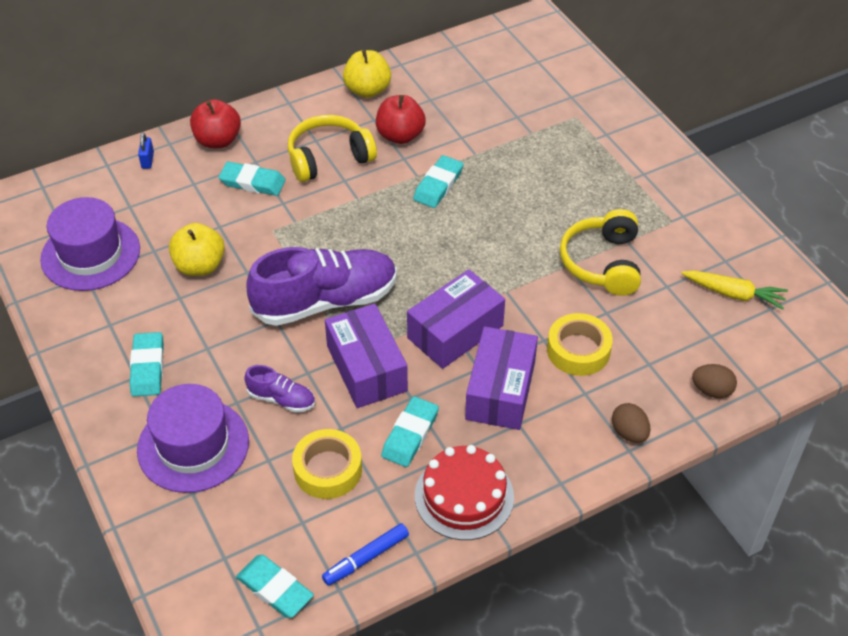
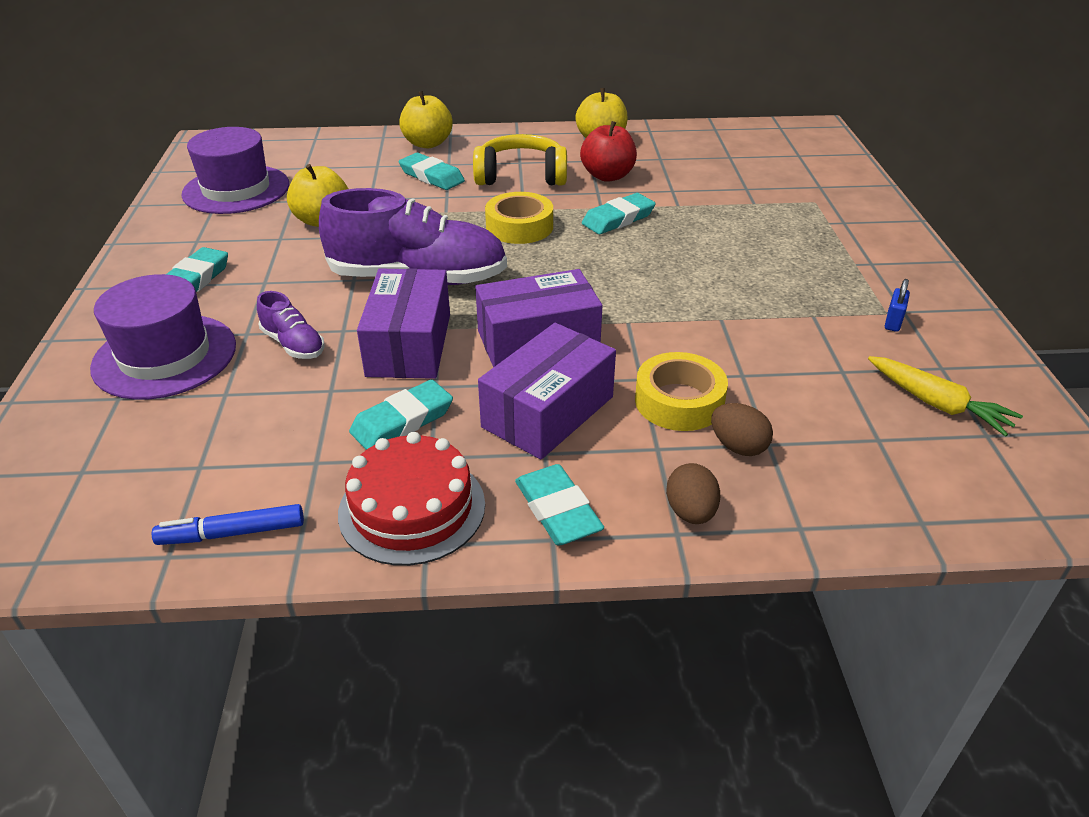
camera: 25 degrees right, 10 degrees down
(147, 160) = (352, 143): blue padlock -> blue padlock (893, 322)
(218, 140) = (427, 143): red apple -> yellow apple
(275, 589) = (98, 525): turquoise eraser -> turquoise eraser (557, 510)
(328, 469) = (278, 424): yellow tape -> yellow tape (519, 227)
(602, 263) = (768, 327): yellow headphones -> none
(711, 390) = (846, 502): brown egg -> brown egg (738, 446)

